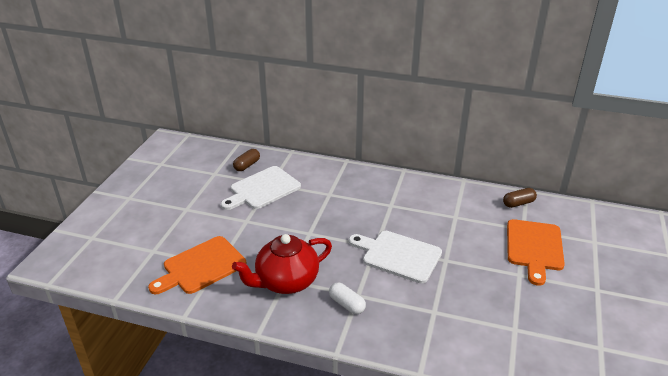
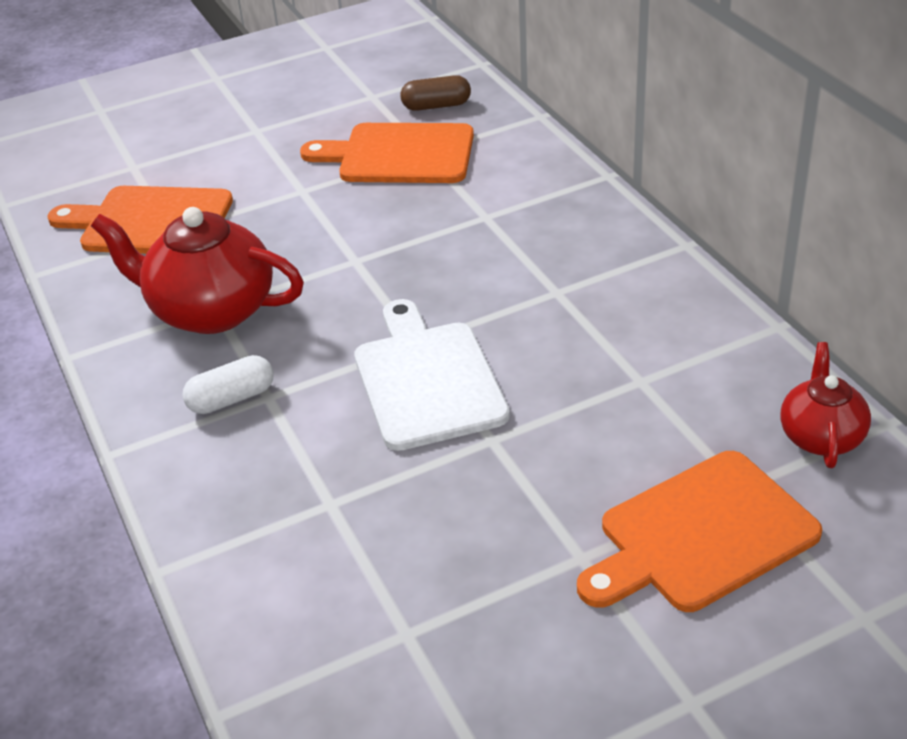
camera: 50 degrees right, 5 degrees up
(262, 189) = (399, 154): white cutting board -> orange cutting board
(347, 304) = (231, 399): white capsule -> white capsule turned 60 degrees clockwise
(518, 203) = (820, 436): brown capsule -> red teapot

